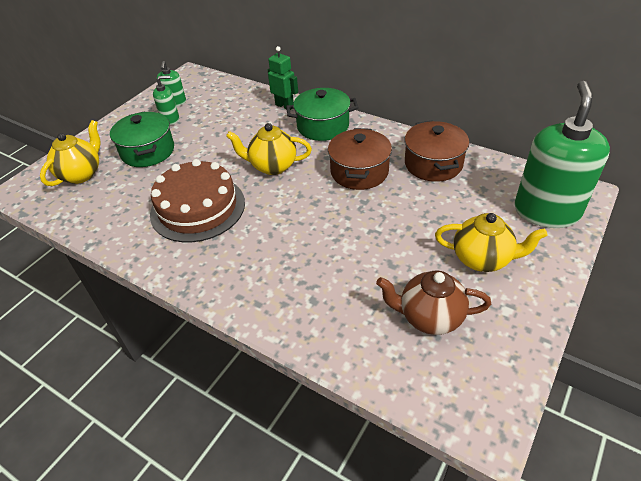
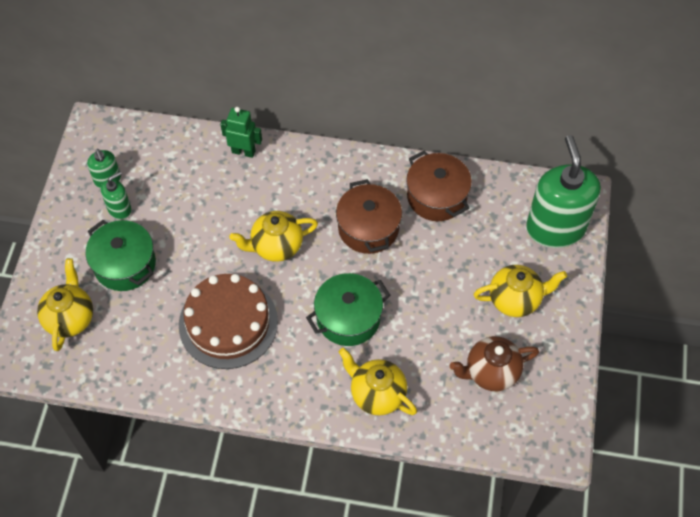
camera: 25 degrees left, 15 degrees up
(297, 301) = (377, 394): none -> yellow teapot
(323, 126) = (302, 173): green pot -> green pot (348, 318)

